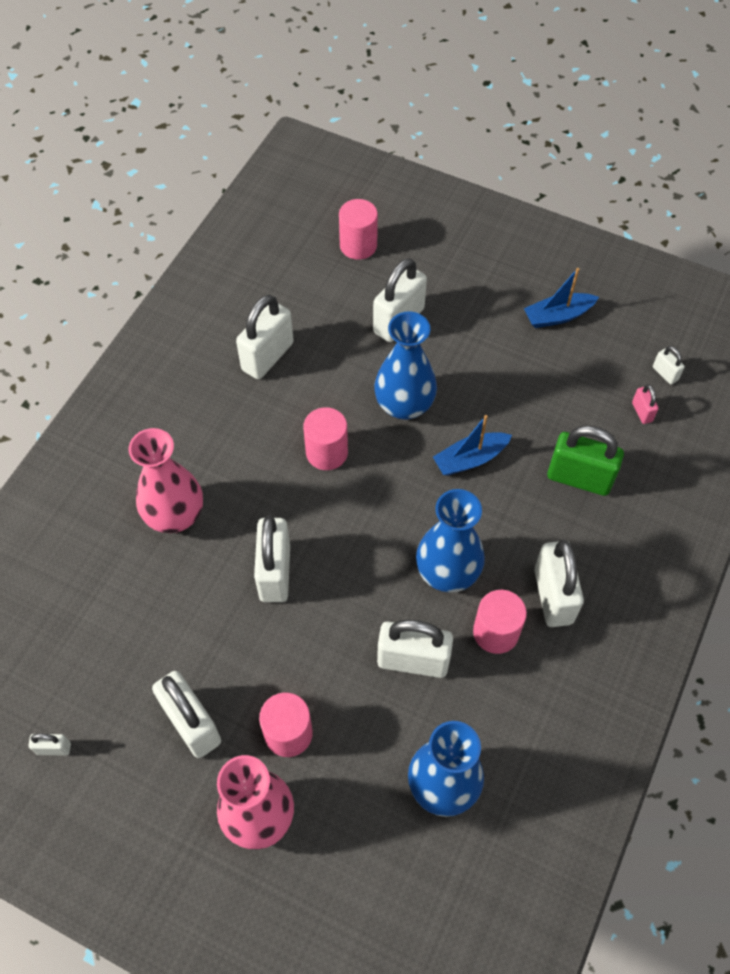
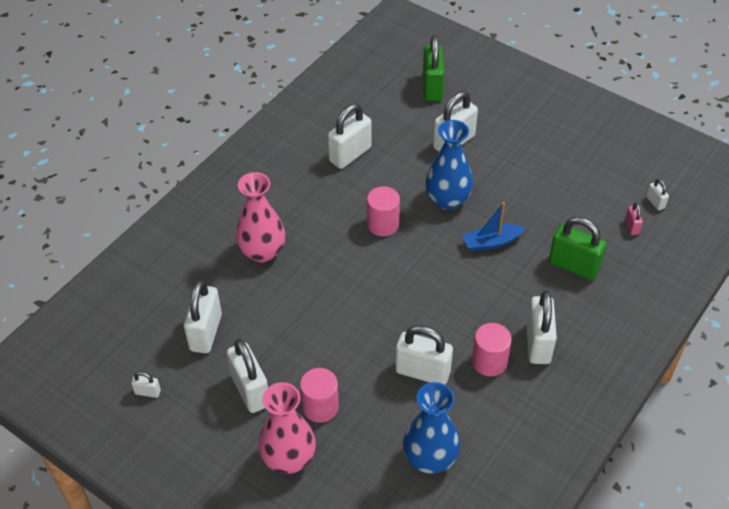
camera: 10 degrees right, 10 degrees down
(275, 573) = (329, 299): white padlock -> white padlock (206, 332)
(358, 245) = (432, 87): pink cylinder -> green padlock
(447, 572) = (460, 316): blue vase -> none
(558, 316) = (578, 153): blue boat -> none

